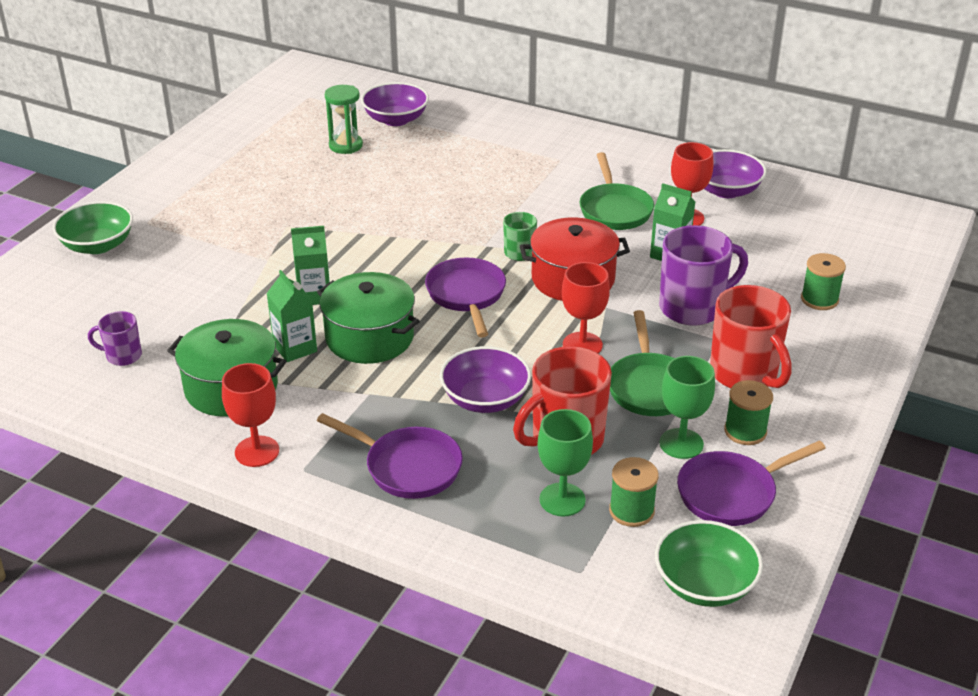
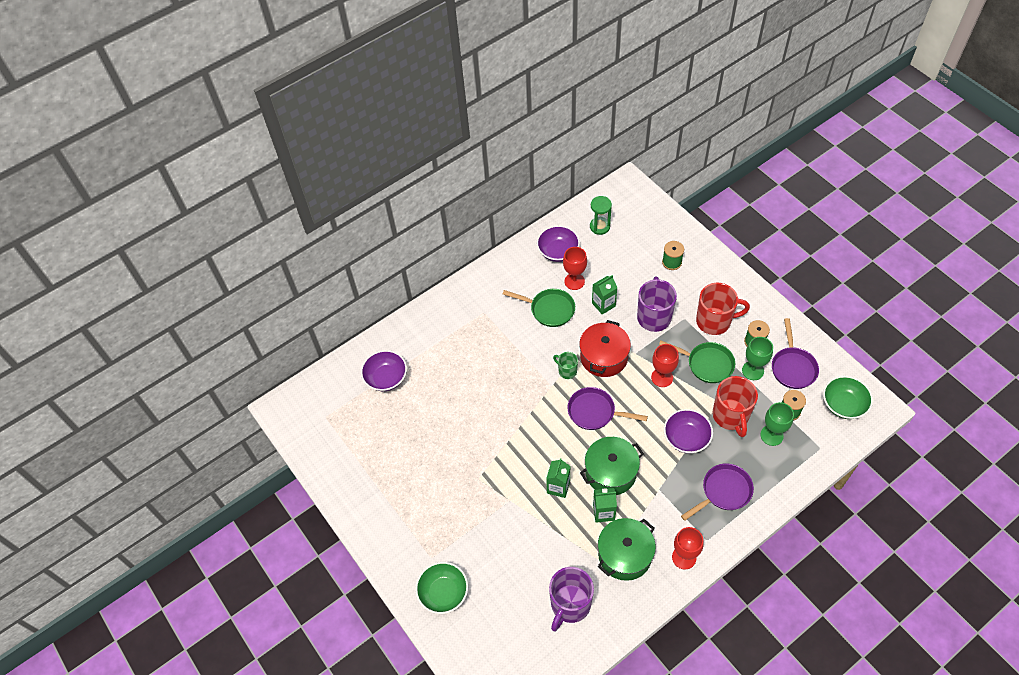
camera: 60 degrees left, 20 degrees up
(123, 356) = (570, 604): purple mug -> purple mug, size x1.91
(345, 145) = (402, 416): green hourglass -> green hourglass (599, 226)

